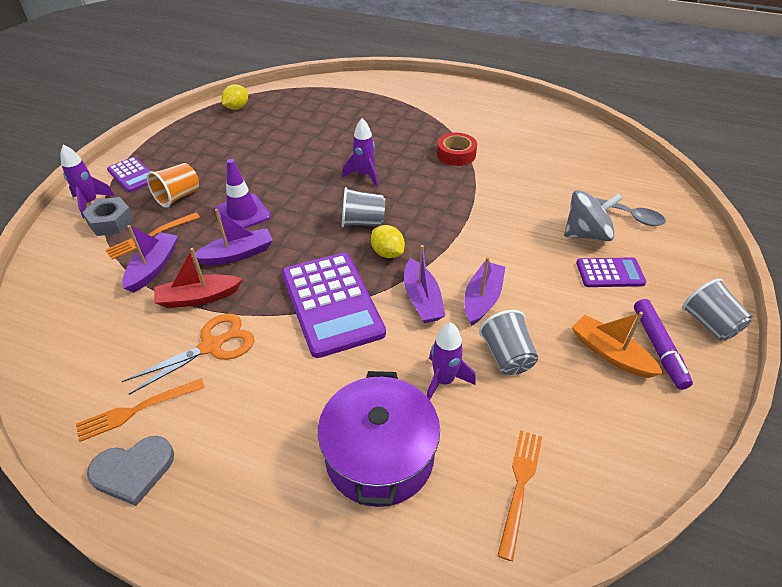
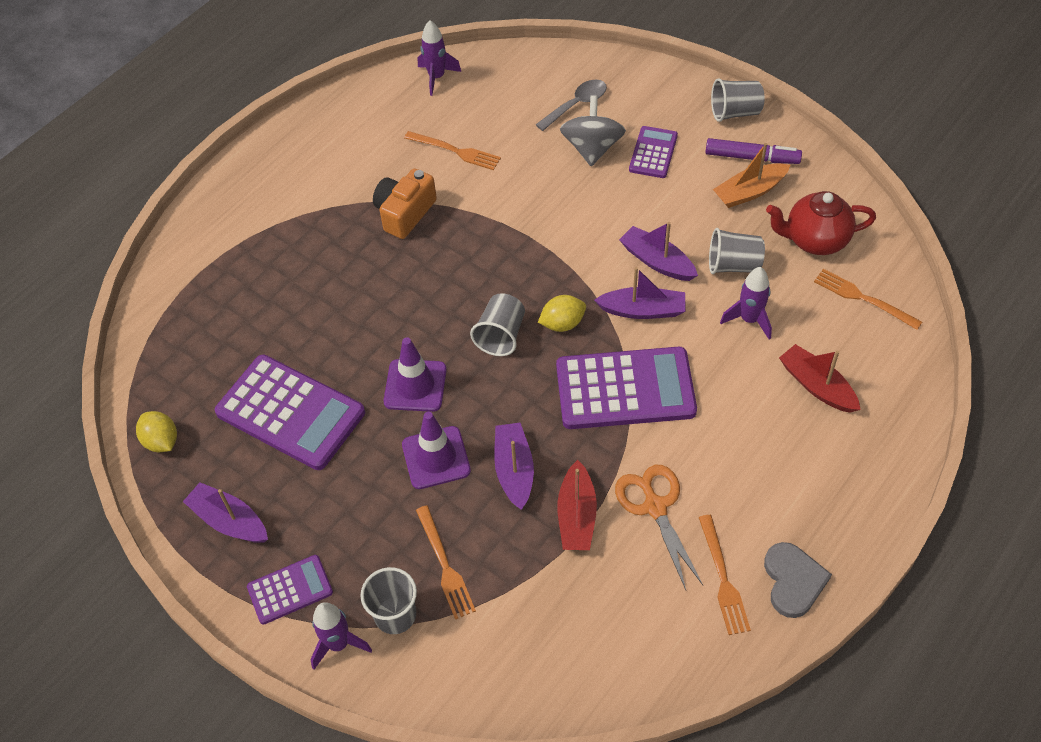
camera: 70 degrees left, 10 degrees up
(111, 222) = (395, 615): grey nut -> grey cup
(153, 267) = (508, 562): purple boat -> purple boat (229, 521)
(178, 196) = (368, 531): orange cup -> none
(267, 146) = (290, 412): none -> purple calculator
(303, 191) = (415, 385): none -> purple traffic cone
(364, 175) = (409, 315): purple rocket -> purple rocket (437, 77)
(379, 456) = (817, 386): purple pot -> red boat
(456, 154) = (405, 213): red tape -> orange camera
(530, 164) = (455, 151): none -> orange fork
(579, 423) = (815, 240): none -> red teapot

